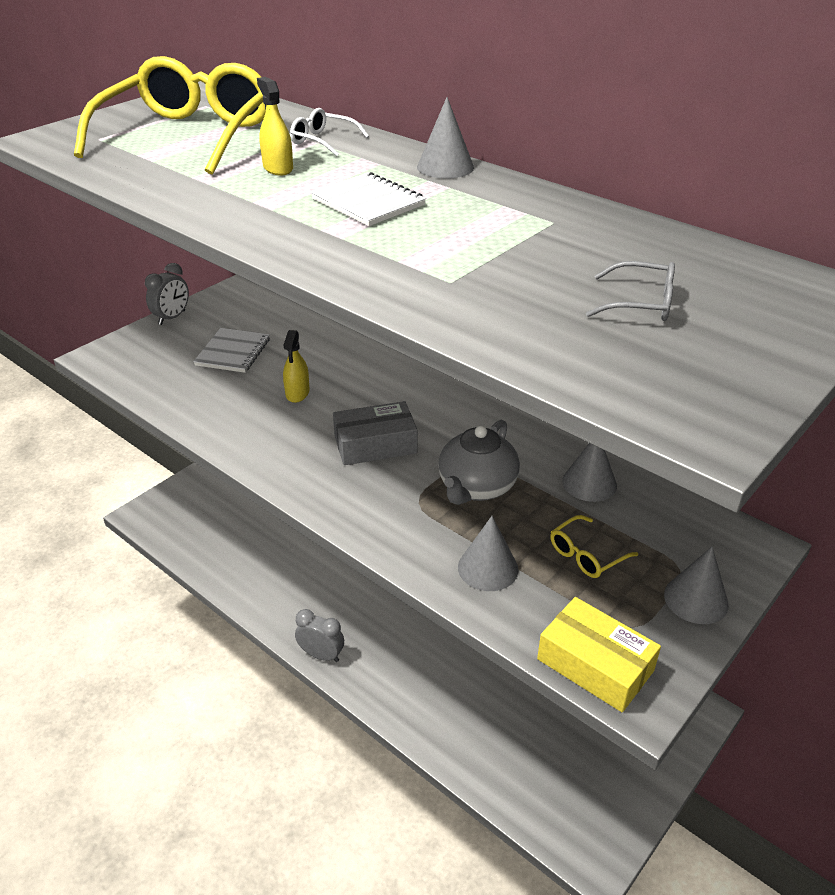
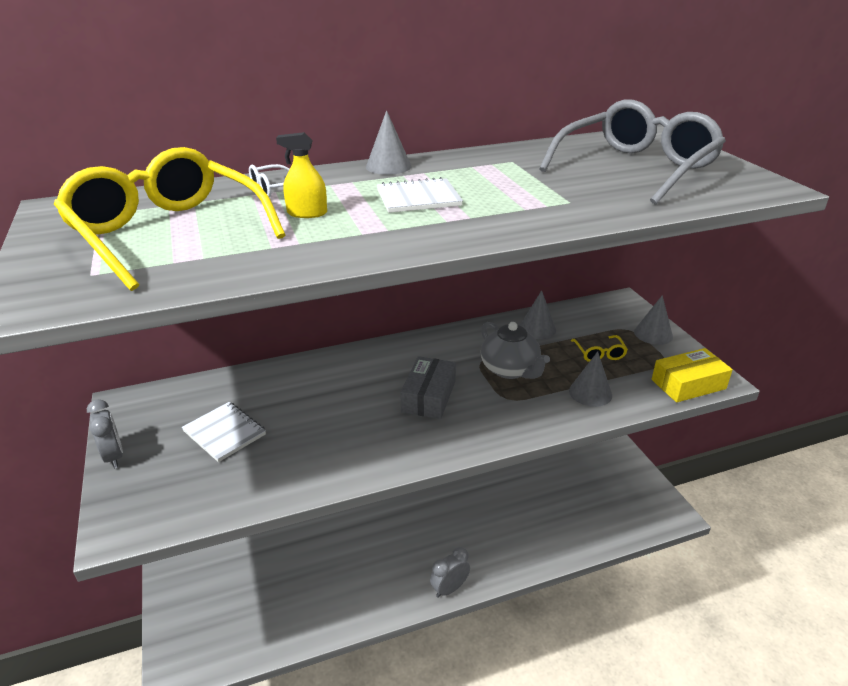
camera: 60 degrees left, 5 degrees down
(297, 393) = (326, 414): yellow spray bottle -> none
(641, 303) = (636, 168): grey glasses -> grey glasses, size x2.49

